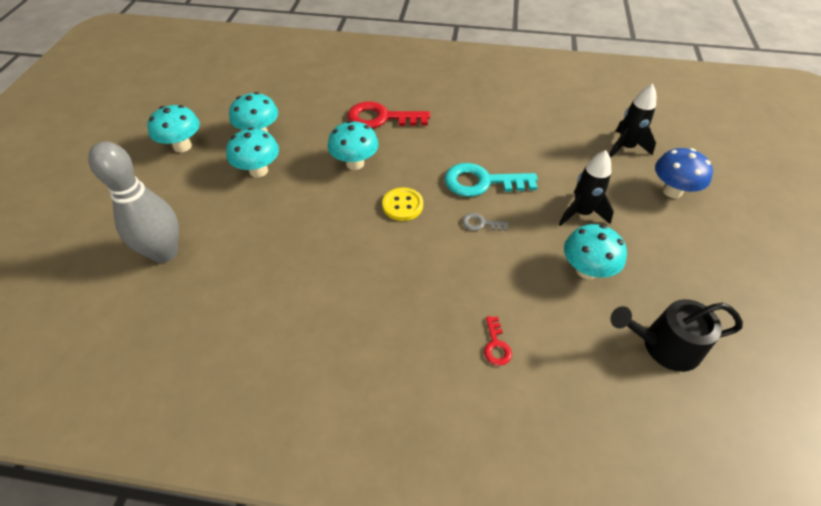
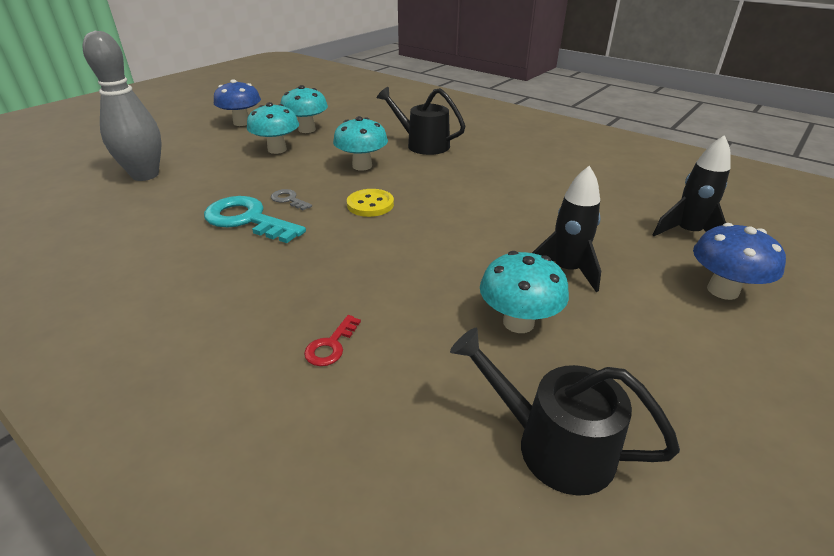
camera: 30 degrees right, 15 degrees down
(182, 146) = (242, 123): turquoise mushroom -> blue mushroom
(381, 118) = (423, 144): red key -> black watering can
(481, 223) = (434, 241): grey key -> grey key (289, 200)
(482, 182) = (472, 212): turquoise key -> turquoise key (248, 220)

